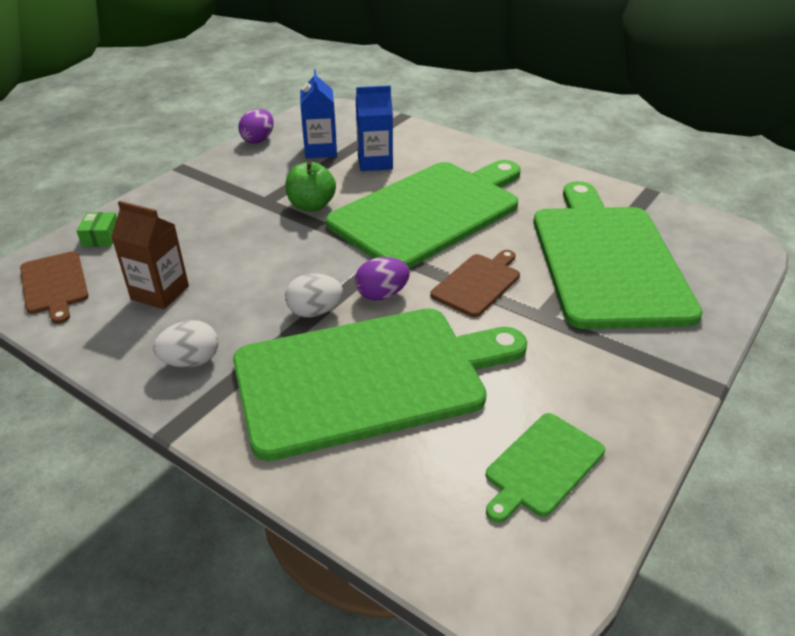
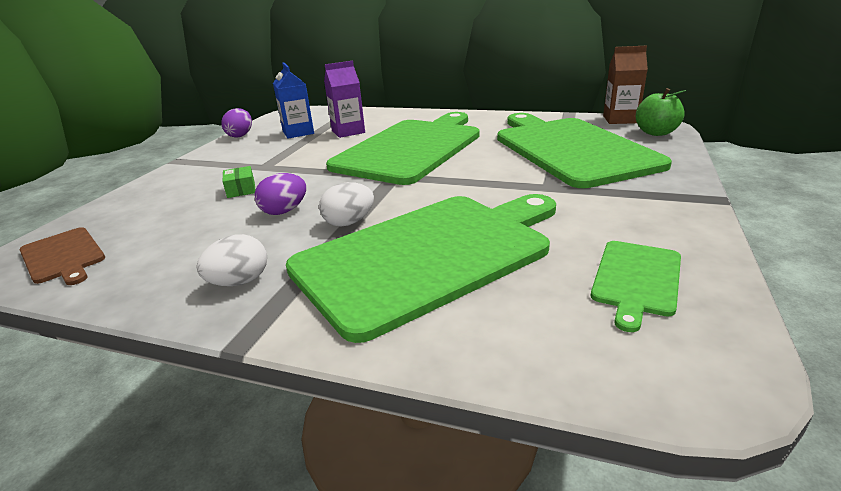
camera: 15 degrees left, 10 degrees down
(101, 237) = (107, 214): green box -> green box (241, 189)
(160, 293) = (185, 240): brown carton -> brown carton (620, 119)
(311, 206) = (308, 162): green apple -> green apple (656, 133)
(375, 162) = (348, 132): blue carton -> purple carton
(382, 295) = (404, 200): purple egg -> purple egg (284, 211)
(478, 283) = (481, 179): brown cutting board -> none

